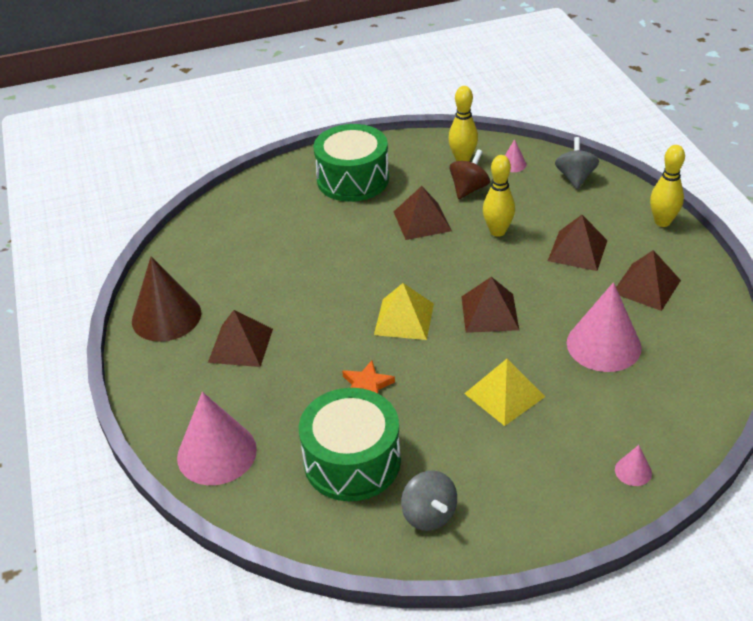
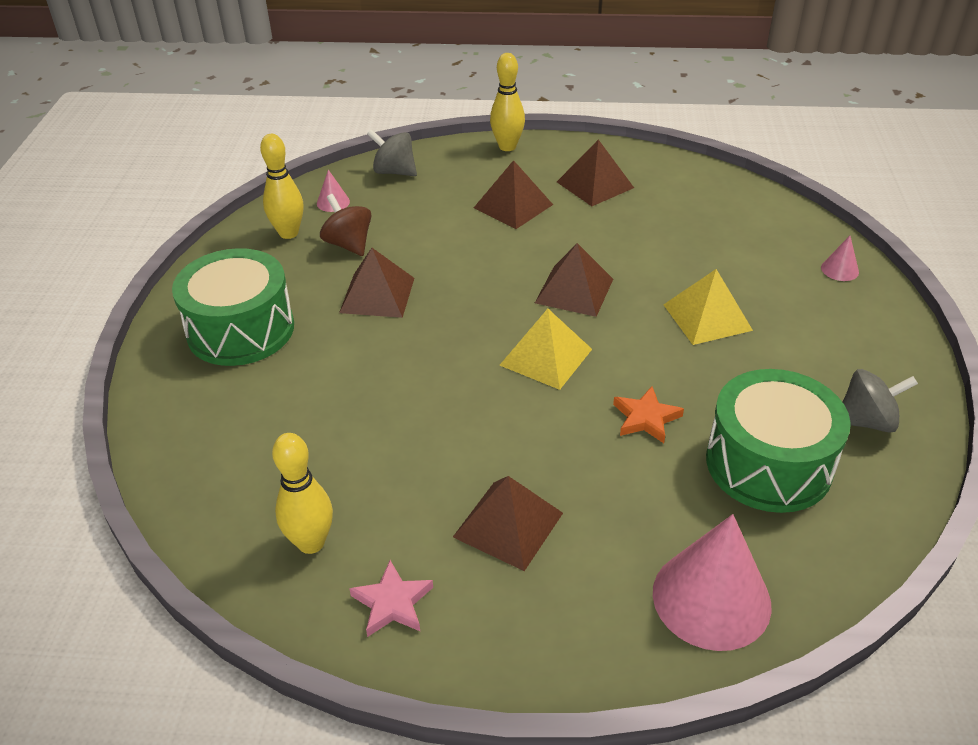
camera: 70 degrees left, 0 degrees up
(166, 317) = (392, 603): brown cone -> pink star
(497, 231) = (442, 246): yellow bowling pin -> yellow bowling pin (311, 543)
(603, 345) = (664, 234): pink cone -> none

